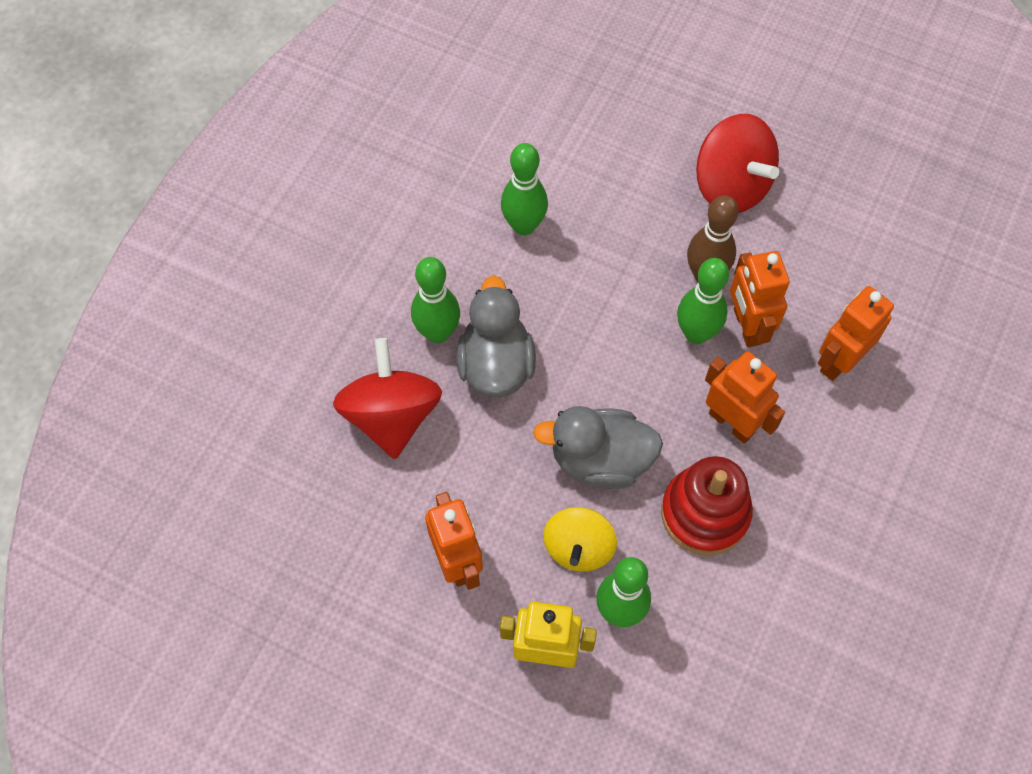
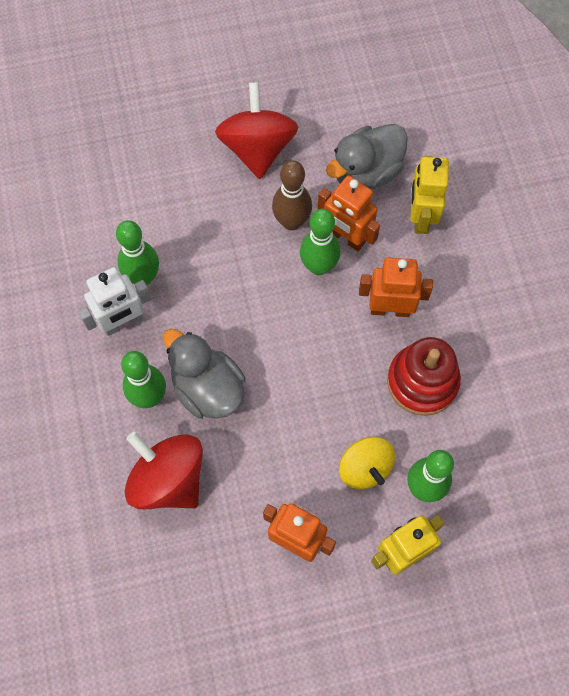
camera: 40 degrees left, 5 degrees up
(471, 251) = (122, 322): none -> white robot
(600, 460) = (330, 399): grey duck -> grey duck (366, 172)
(731, 186) = (257, 148): red spinning top -> red spinning top turned 105 degrees counterclockwise
(839, 361) = (421, 217): orange robot -> yellow robot

